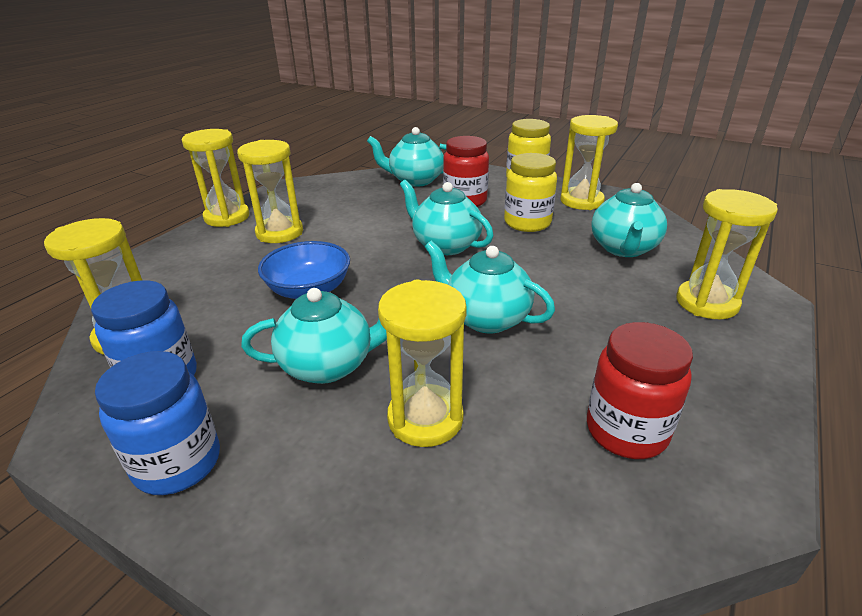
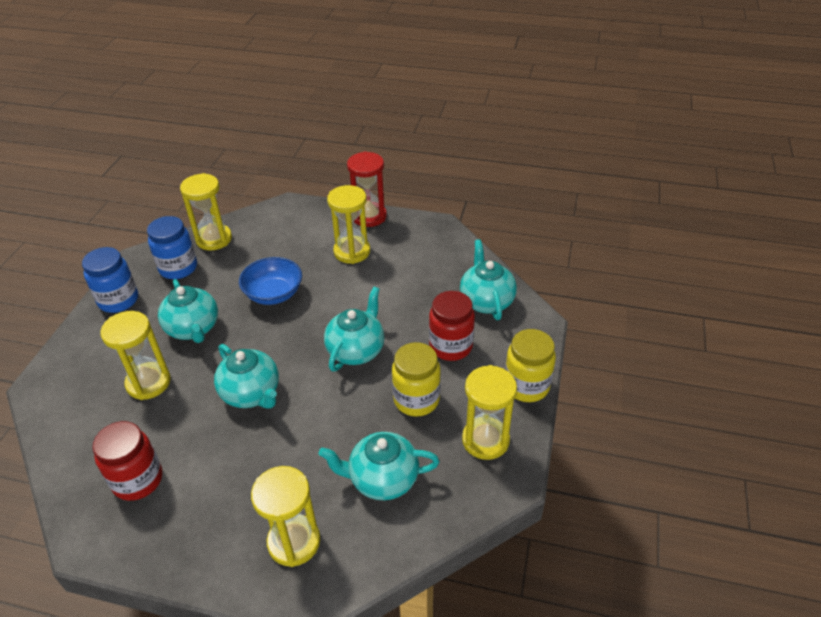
camera: 75 degrees right, 10 degrees up
(227, 217) = (369, 216): yellow hourglass -> red hourglass
(486, 318) = (251, 394): turquoise teapot -> turquoise teapot turned 120 degrees clockwise

